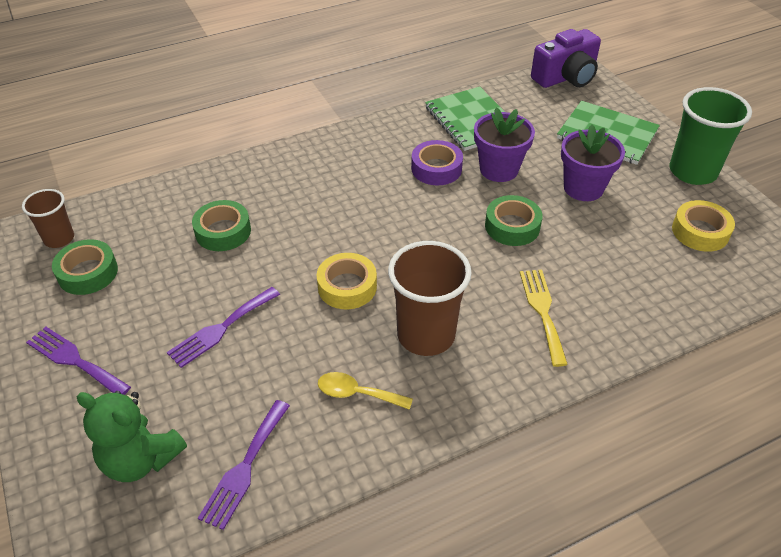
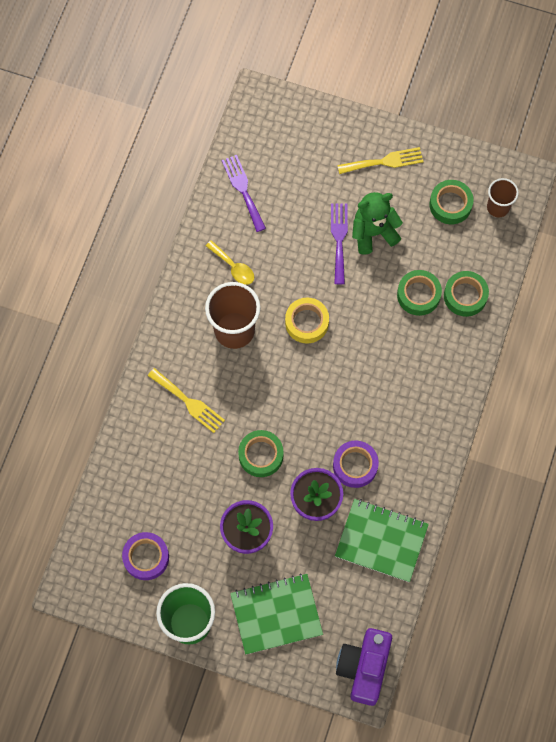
camera: 135 degrees right, 25 degrees up
(75, 360) = (384, 161): purple fork -> yellow fork
(140, 459) = (291, 153): green teddy bear -> green teddy bear (373, 232)
(189, 203) = (465, 296): none -> green tape
(357, 393) = (233, 267): yellow spoon -> yellow spoon turned 75 degrees clockwise
(700, 232) = (146, 557): yellow tape -> purple tape

